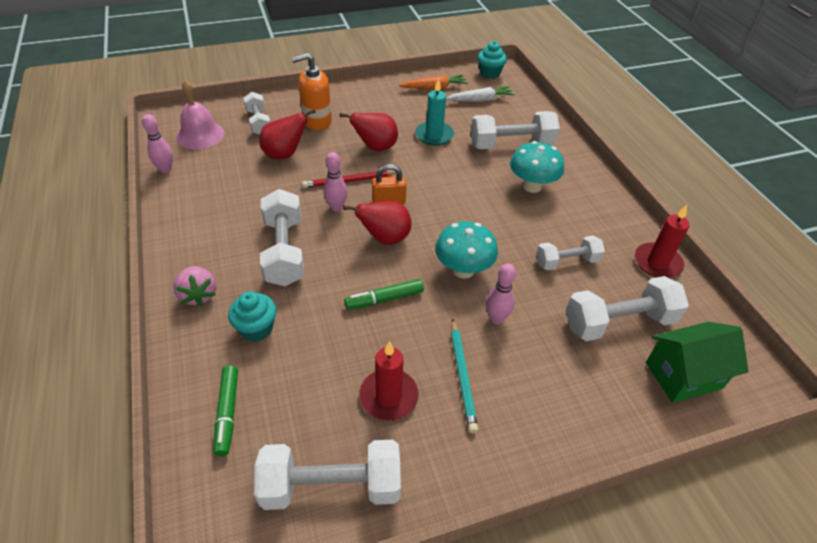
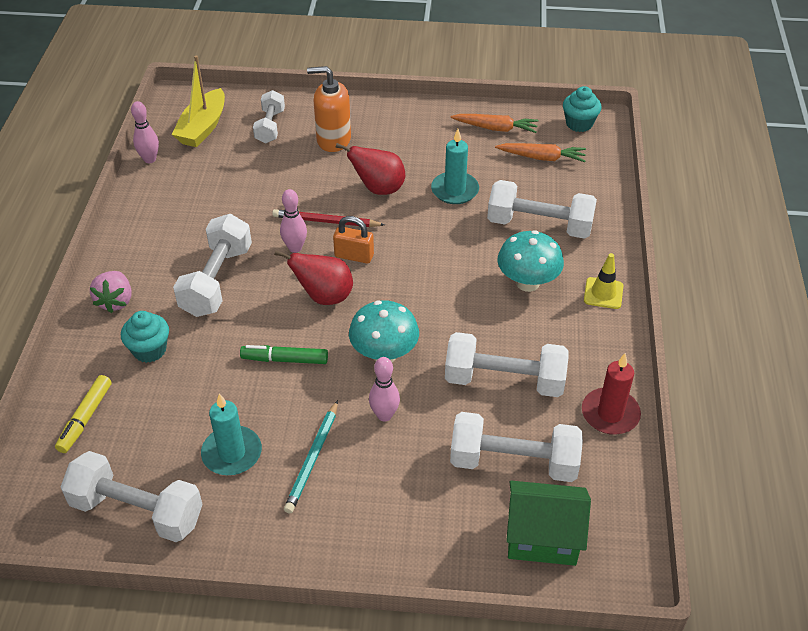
camera: 25 degrees right, 0 degrees up
(200, 135) = (203, 127): pink bell -> yellow boat
(227, 413) = (85, 418): green marker -> yellow marker
(285, 154) = (276, 172): red pear -> none
(388, 396) = (232, 453): red candle -> turquoise candle
(480, 100) = (542, 157): white carrot -> orange carrot
(567, 262) = (504, 380): white dumbbell -> white dumbbell, size x1.60
(588, 179) = (603, 293): none -> yellow traffic cone

